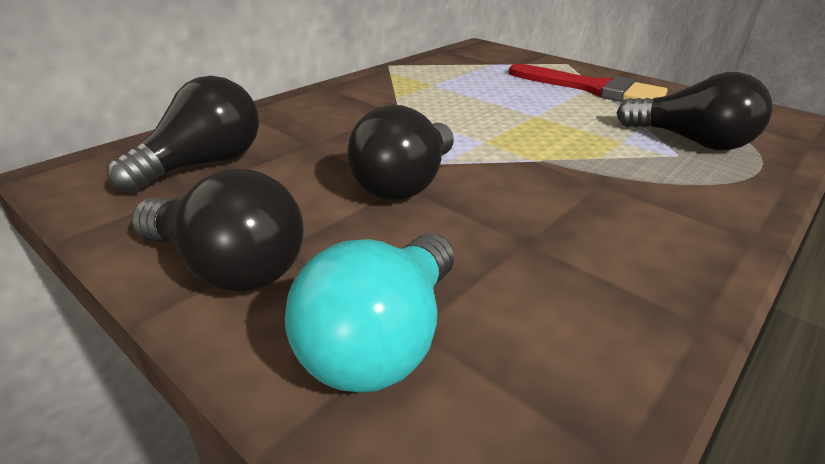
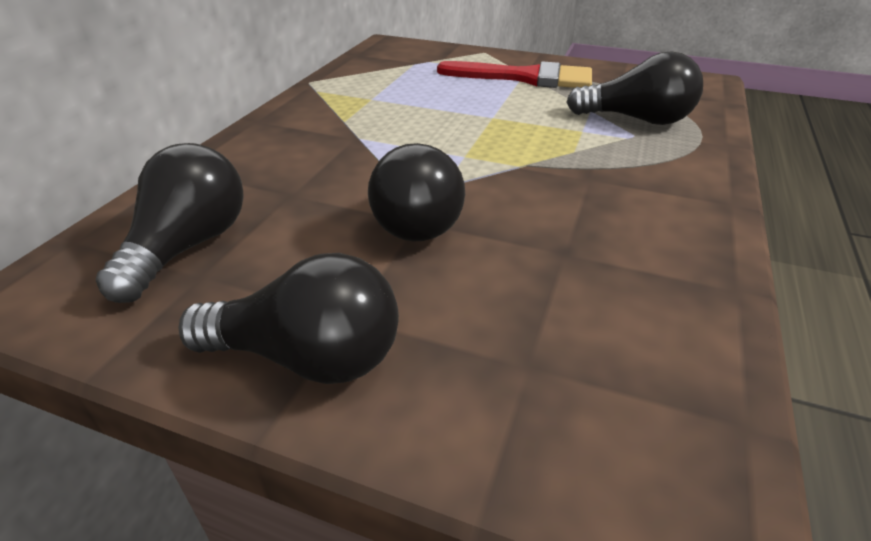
camera: 20 degrees left, 5 degrees up
(382, 340) = (508, 385): turquoise light bulb -> none

